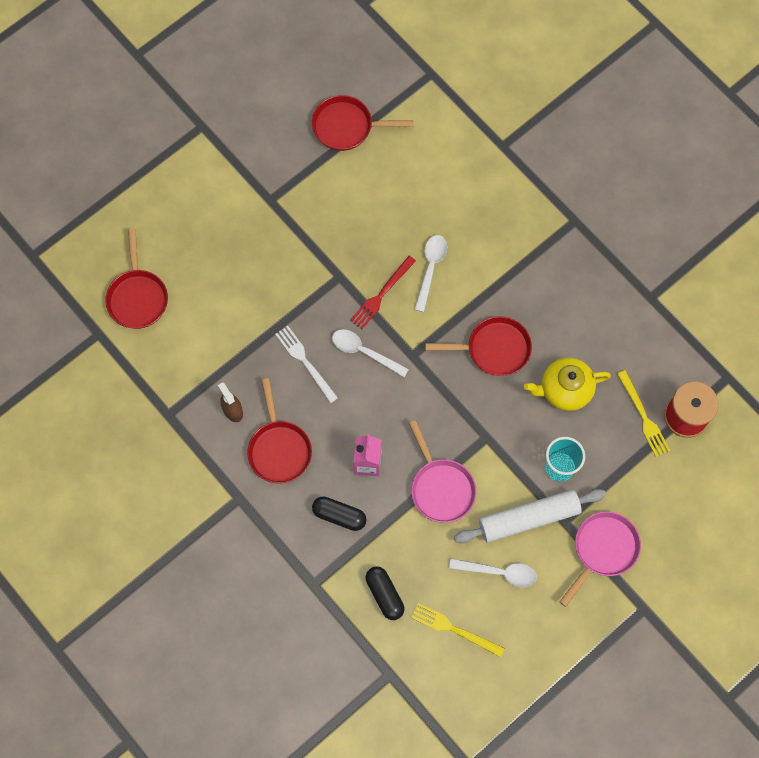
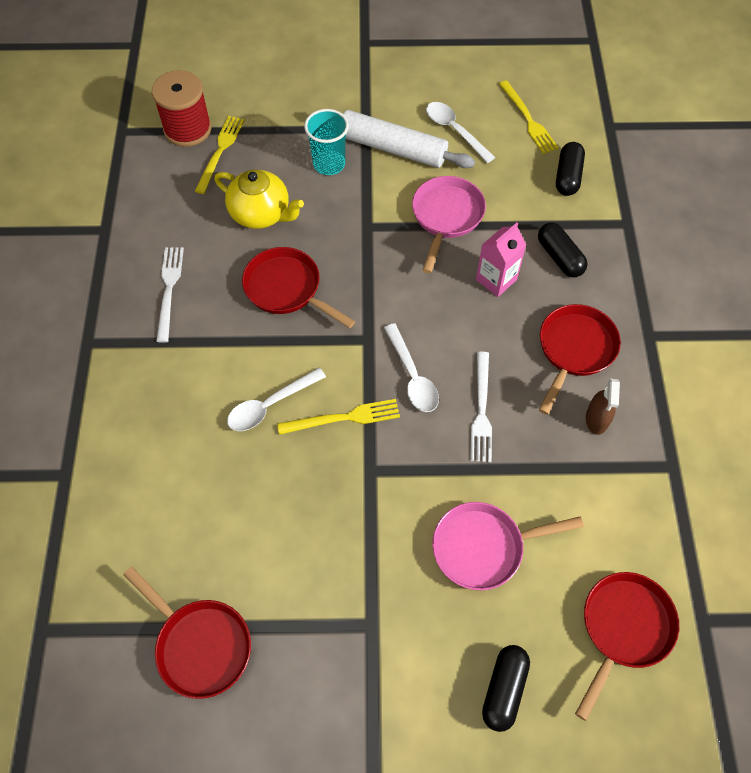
camera: 140 degrees left, 10 degrees down
(179, 221) = (504, 689): none -> black capsule
(381, 294) = (343, 418): red fork -> yellow fork
(564, 290) = (169, 290): none -> white fork
(603, 550) = (355, 92): pink pan -> pink pan (483, 547)

